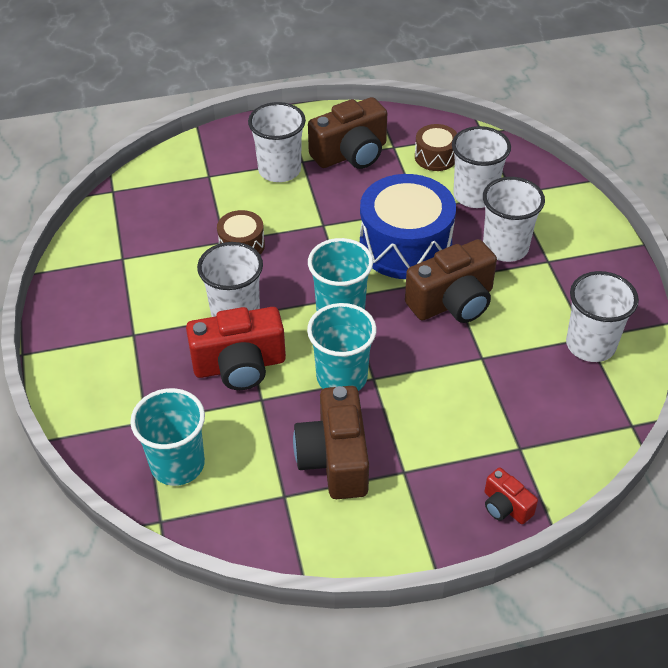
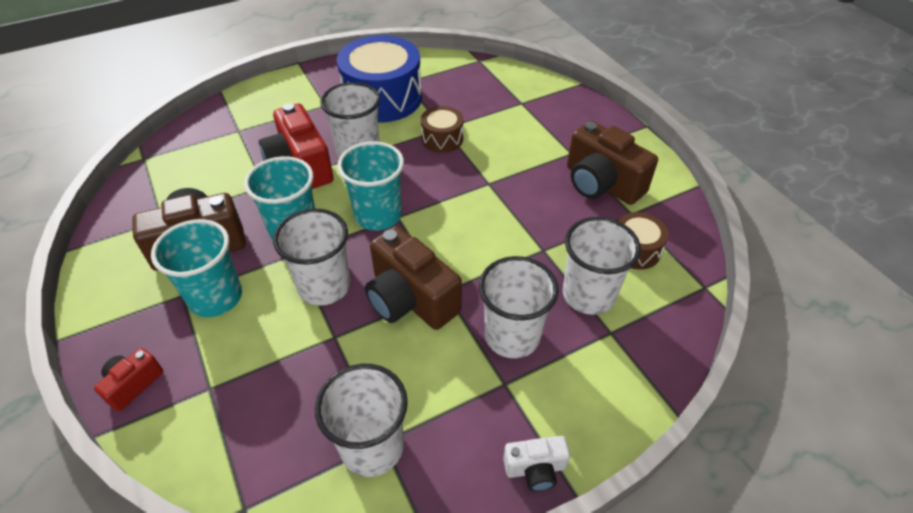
camera: 75 degrees right, 0 degrees up
(177, 464) = (196, 155): turquoise cup -> turquoise cup (216, 297)
(279, 170) = (551, 141): white cup -> white cup (324, 286)
(405, 245) = (482, 247): blue drum -> blue drum (382, 98)
(619, 260) = (535, 469): none -> white camera

